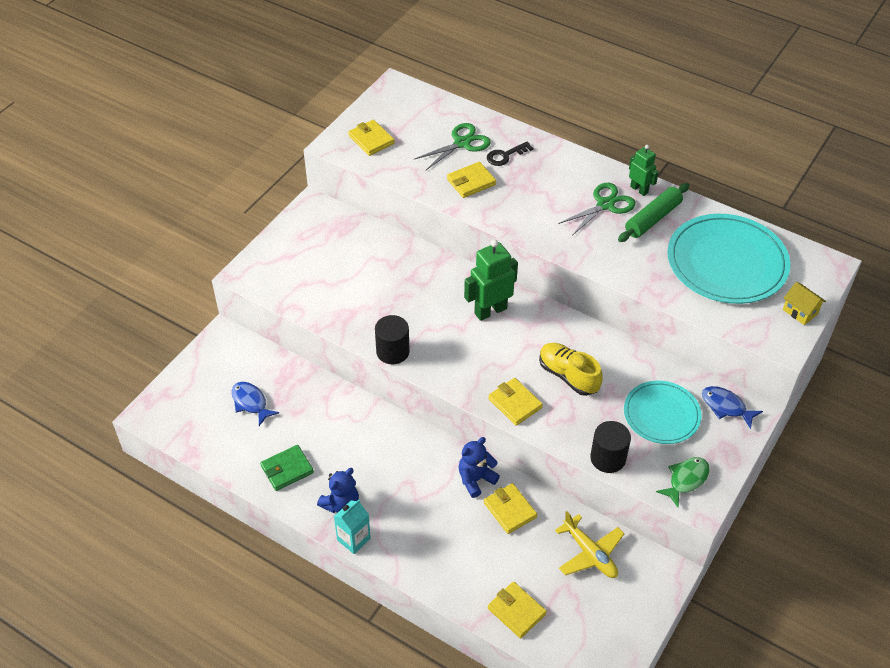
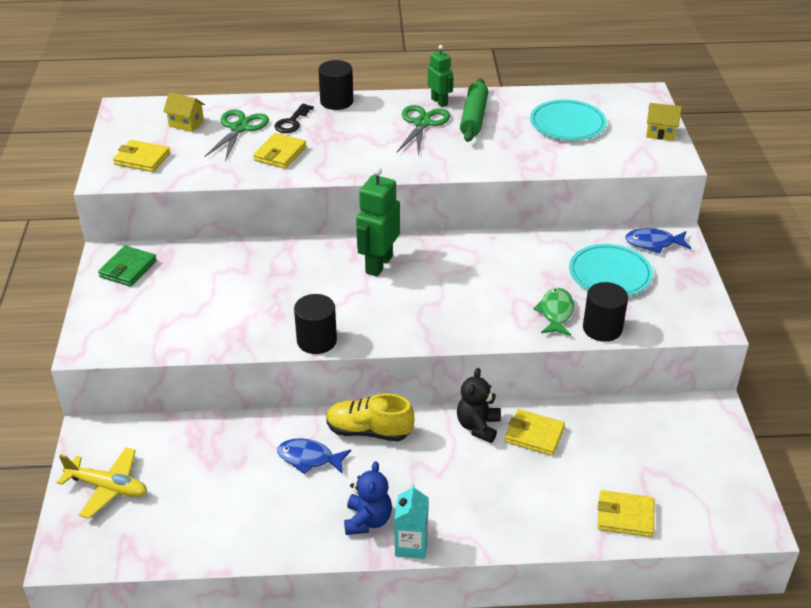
camera: 35 degrees left, 10 degrees down
(251, 403) = (180, 480): blue fish -> blue fish (309, 458)
(287, 469) = (279, 521): green wallet -> green wallet (128, 269)
(427, 121) = (186, 123): none -> yellow house
(476, 479) = (478, 426): blue teddy bear -> black teddy bear
(515, 403) = (477, 327): yellow wallet -> none
(557, 151) = (336, 101): none -> black cylinder
(568, 376) = (501, 282): yellow shoe -> yellow shoe (369, 431)
(590, 553) = (638, 431): yellow plane -> yellow plane (108, 487)
(639, 189) = (439, 102): green robot -> green robot turned 45 degrees clockwise
(686, 480) = (681, 312): green fish -> green fish (556, 313)
(727, 262) = (567, 123): turquoise plate -> turquoise plate, size x0.61

